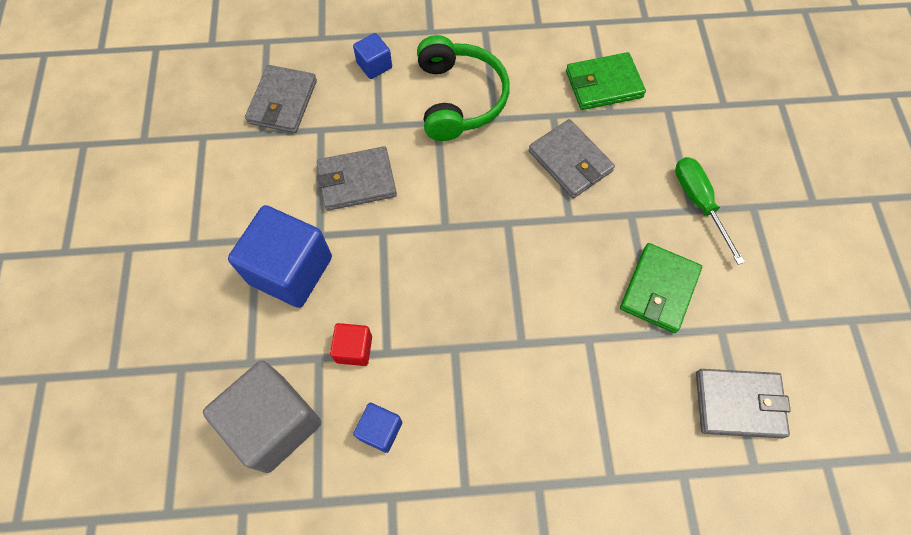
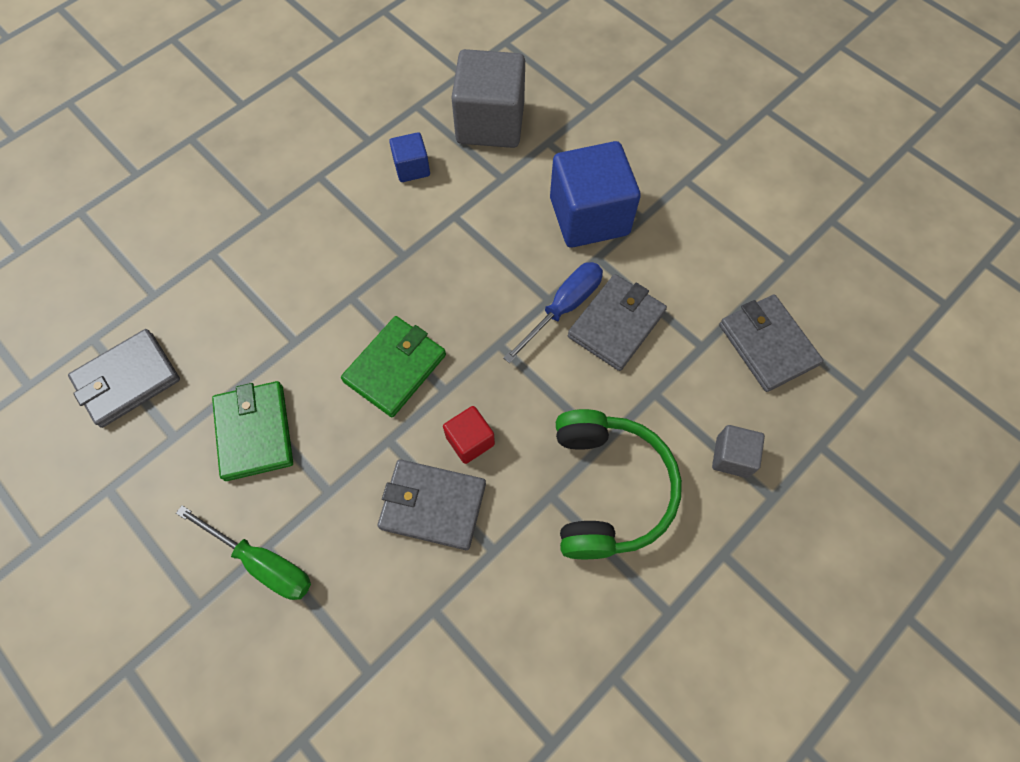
camera: 140 degrees right, 0 degrees up
(354, 349) = (481, 201): red cube -> red cube (470, 440)
(374, 65) = (732, 457): blue cube -> grey cube
(379, 217) = (563, 308): none -> blue screwdriver
(459, 98) = (608, 489): green headphones -> green headphones turned 135 degrees counterclockwise
(603, 84) = (467, 645): green wallet -> green wallet (395, 368)

